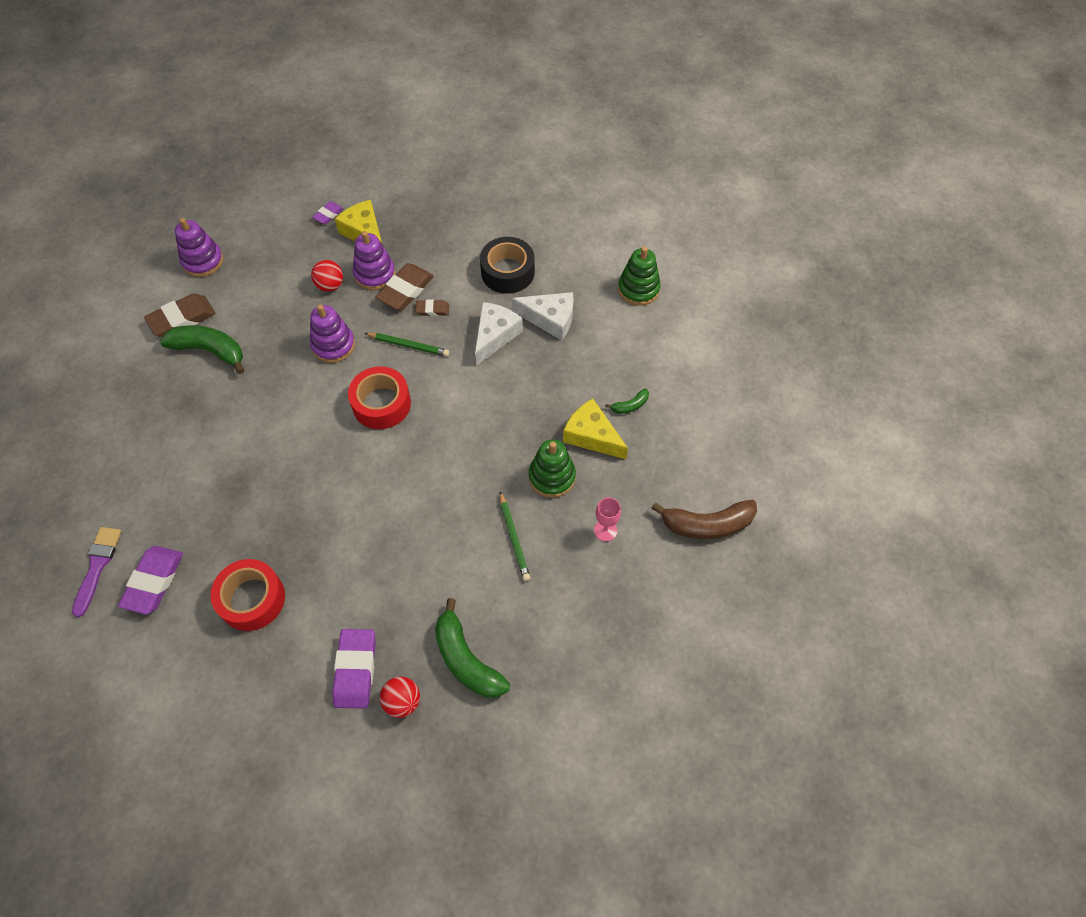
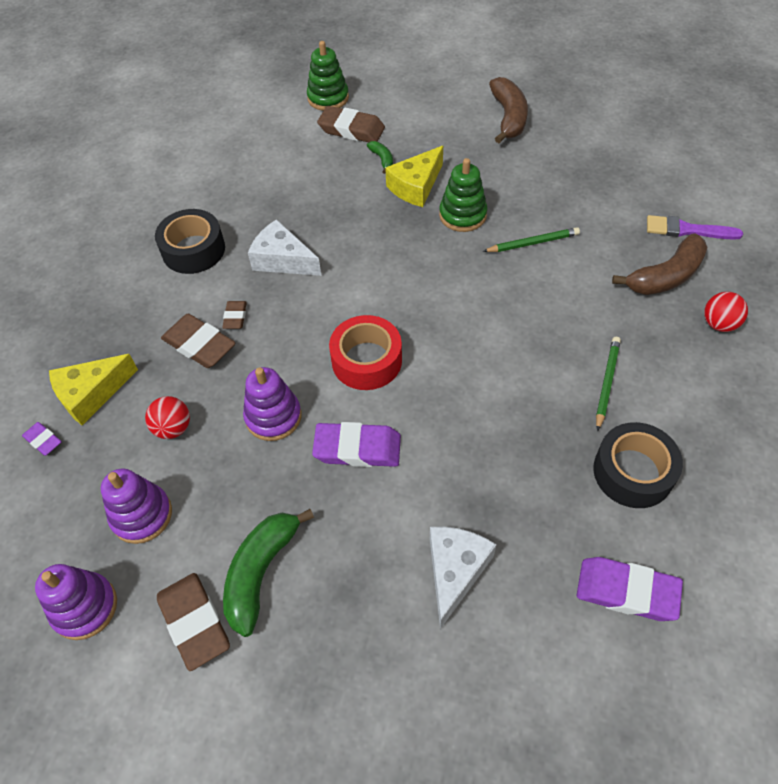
camera: 85 degrees left, 5 degrees down
(97, 566) = (614, 674): purple brush -> purple brush (687, 230)
(252, 599) = (633, 472): red tape -> black tape
(355, 670) = (695, 364): purple eraser -> purple eraser (357, 448)
(375, 274) = (166, 379): purple stacking toy -> purple stacking toy (142, 515)
(409, 346) = (285, 338): green pencil -> green pencil (607, 383)
(466, 660) = (666, 276): green banana -> brown banana
(550, 319) = (267, 215): white cheese -> white cheese (455, 571)
(605, 530) = (519, 179): pink goblet -> none
(638, 289) = (240, 149): green stacking toy -> green stacking toy (328, 98)
(674, 377) = (351, 129): none -> brown eraser

